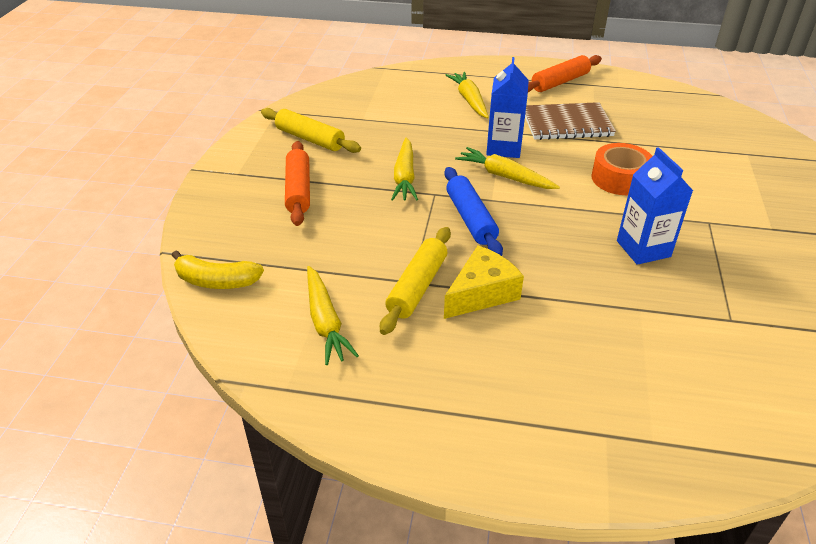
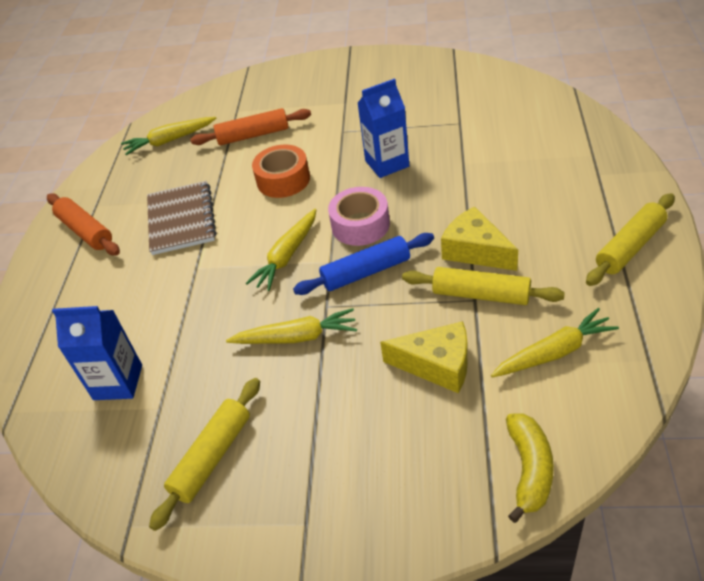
camera: 90 degrees left, 5 degrees up
(298, 190) = (336, 437): orange rolling pin -> orange rolling pin (253, 135)
(343, 247) = (437, 365): none -> yellow cheese
(455, 425) = (630, 247): none -> yellow rolling pin
(469, 100) = (120, 305): yellow carrot -> yellow carrot (169, 141)
(503, 148) = (231, 262): blue carton -> blue carton (118, 382)
(539, 221) = (360, 225): none -> pink tape

